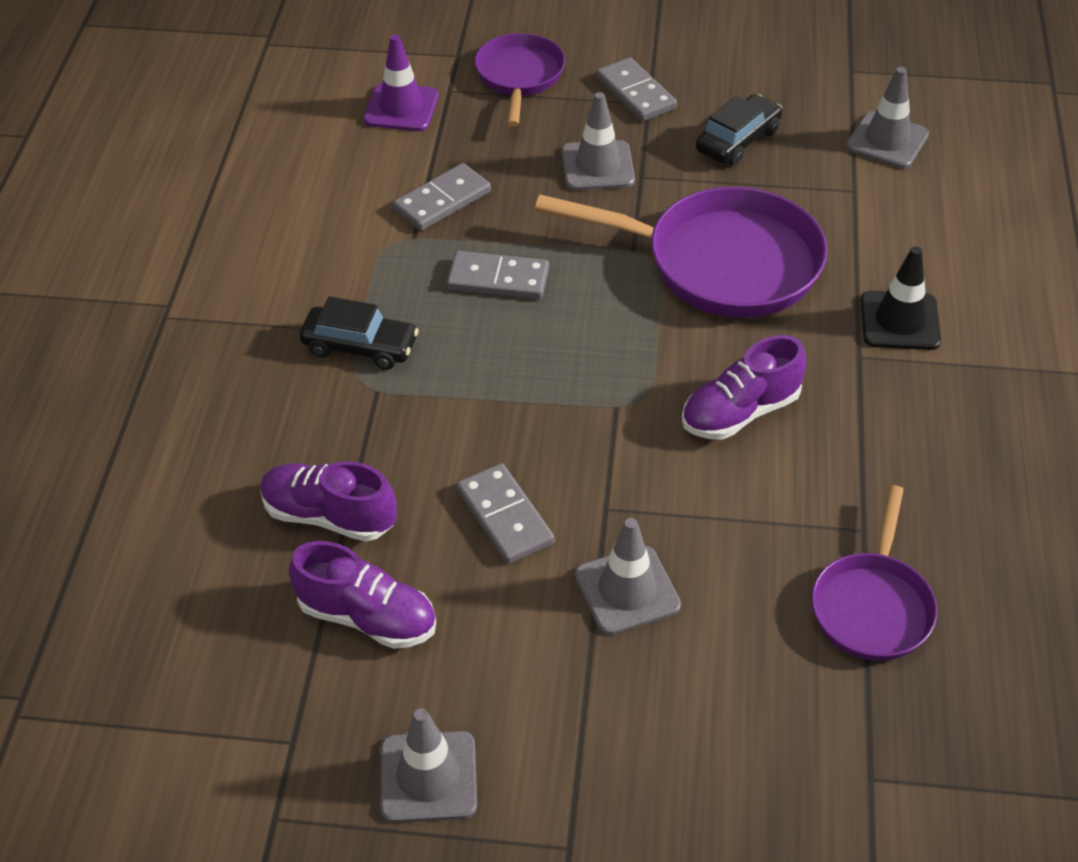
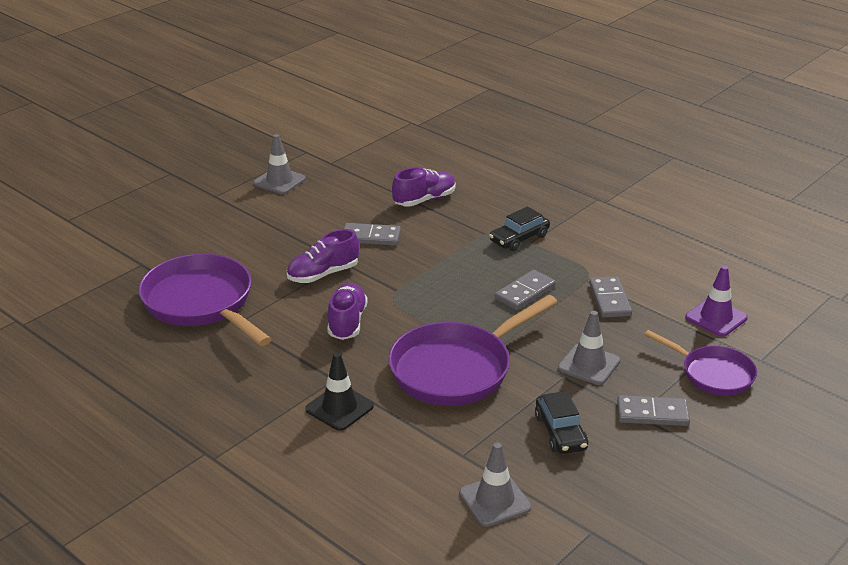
camera: 125 degrees right, 15 degrees down
(367, 617) = (363, 192): purple shoe -> purple shoe (323, 274)
(627, 590) = (295, 249): grey traffic cone -> none
(872, 606) = (202, 303): purple pan -> purple pan, size x1.70

